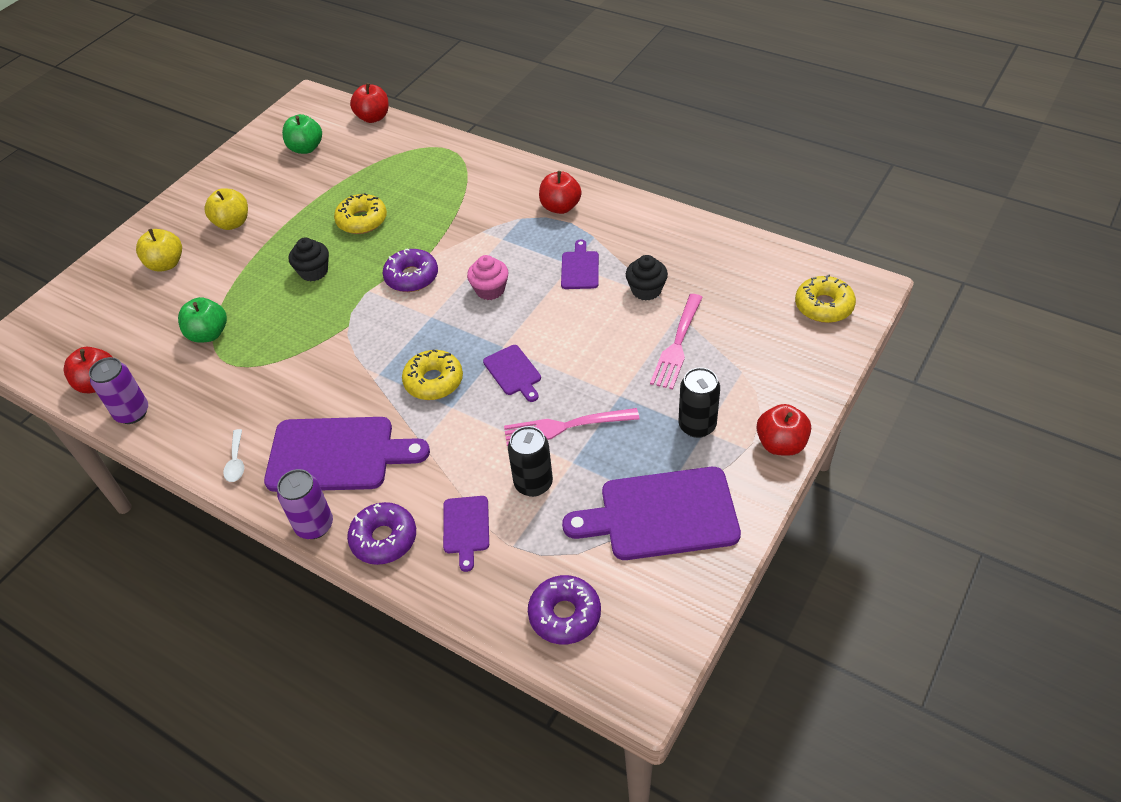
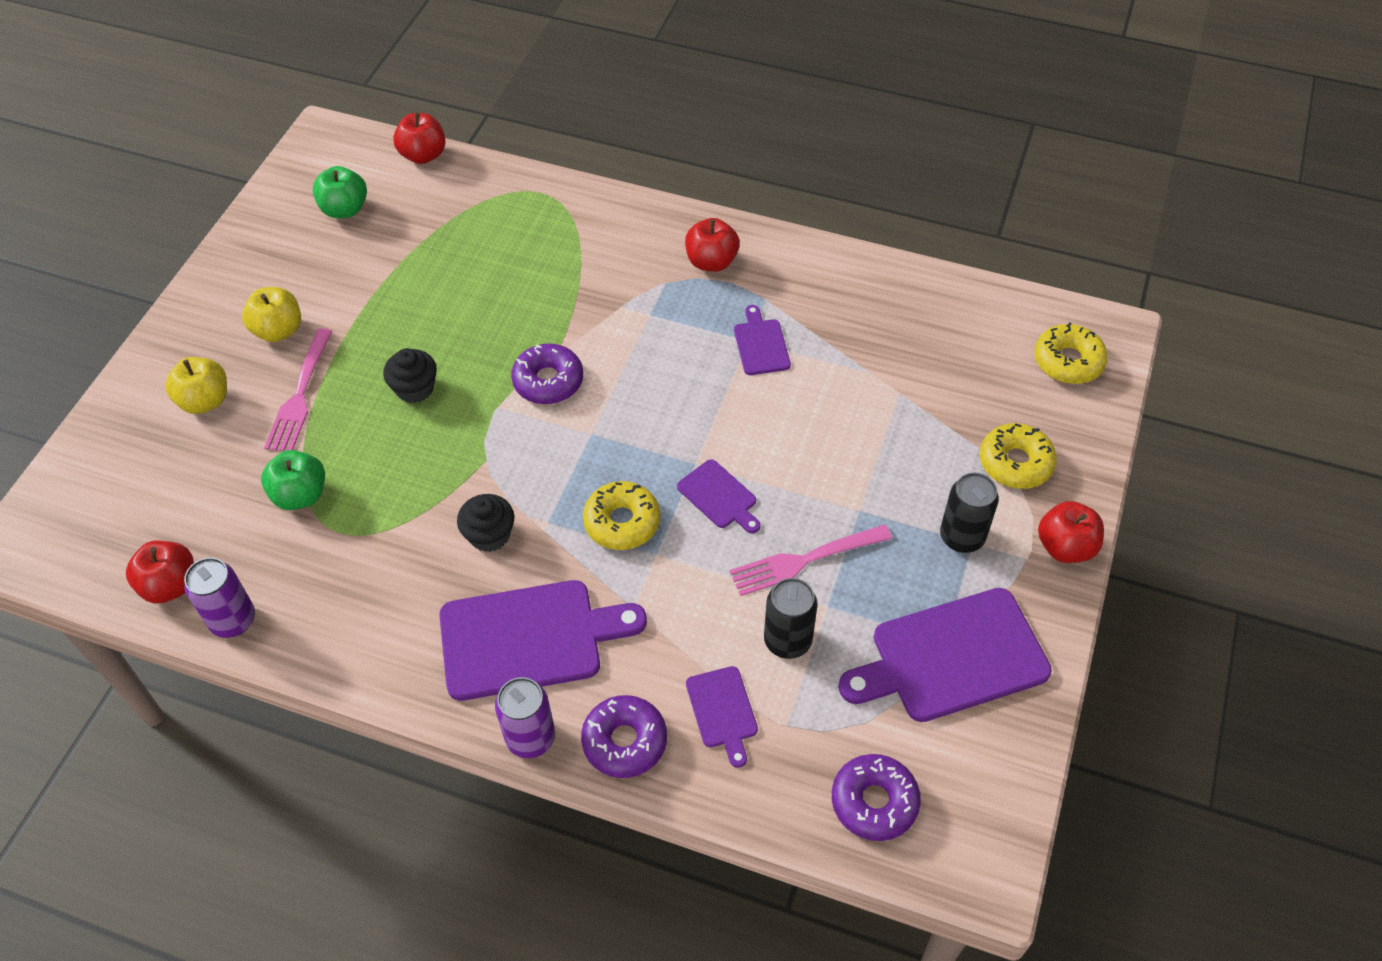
camera: 15 degrees left, 5 degrees up
(236, 461) = (399, 667): white spoon -> none
(362, 220) = (456, 308): yellow donut -> yellow donut (1015, 463)
(490, 290) = (656, 387): pink cupcake -> none
(646, 290) = (851, 365): black cupcake -> black cupcake (489, 535)
(677, 344) = (909, 433): pink fork -> pink fork (300, 394)

